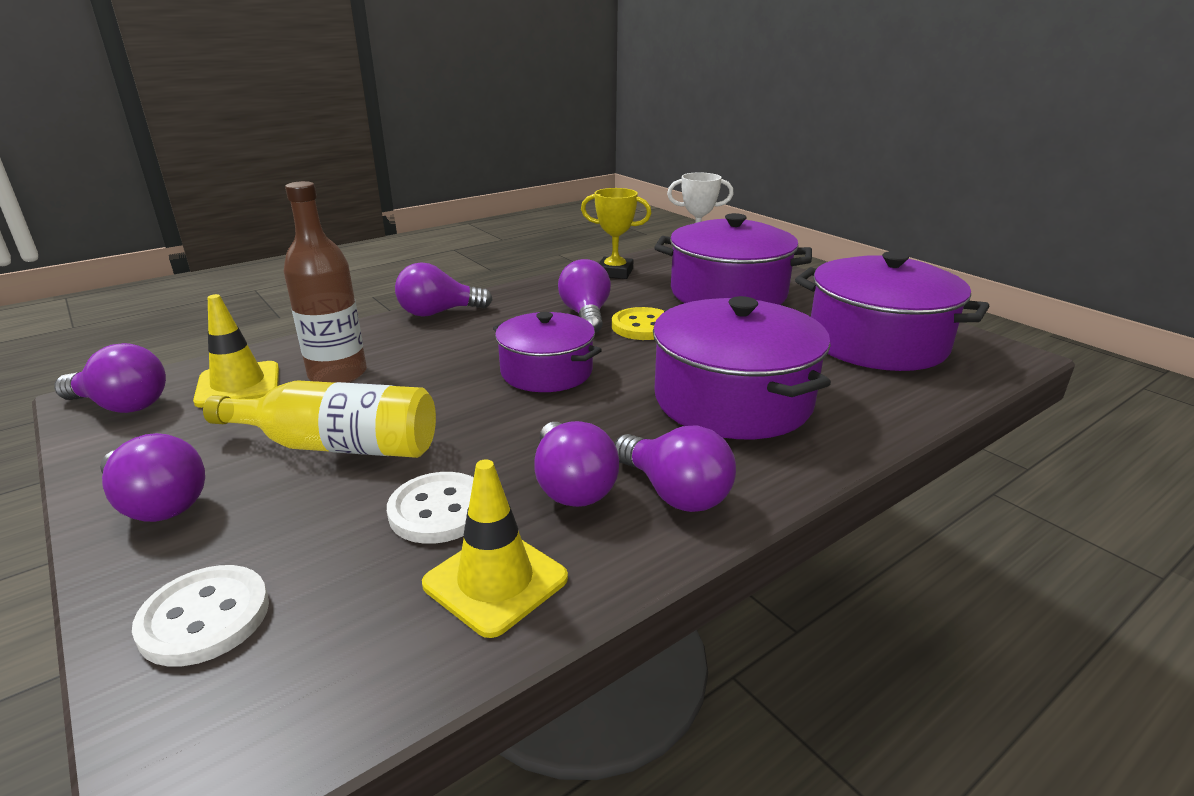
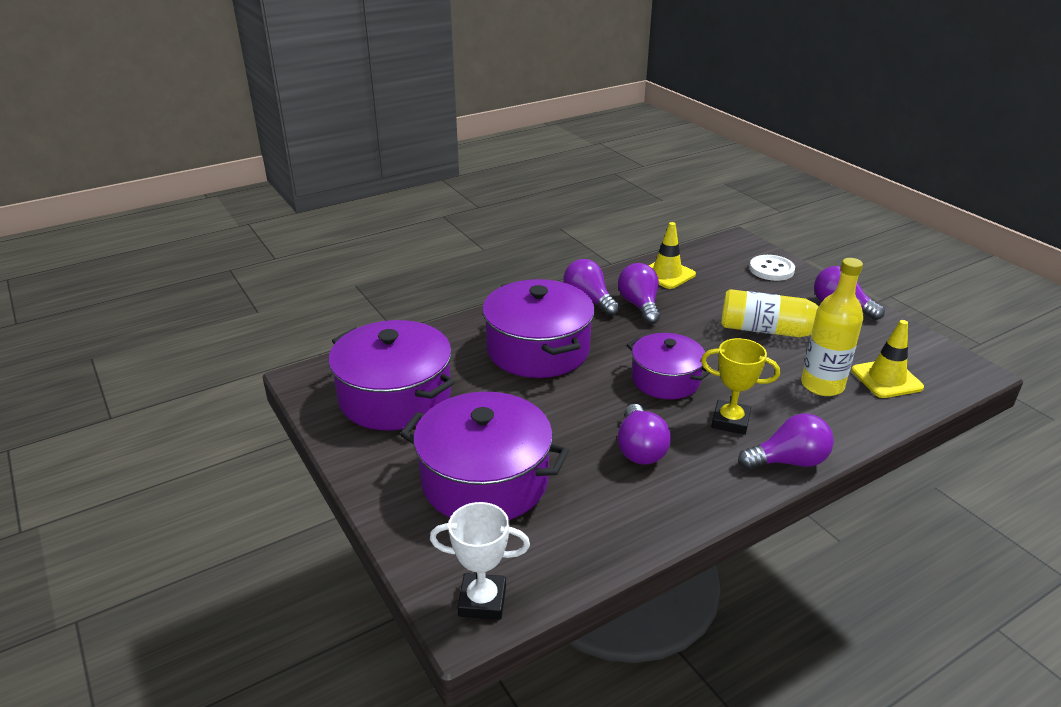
camera: 175 degrees left, 5 degrees up
(122, 406) = (945, 365): purple light bulb -> none
(337, 374) = (822, 385): brown bottle -> yellow bottle
(439, 510) = (701, 298): white button -> none
(615, 272) = (607, 538): yellow trophy -> yellow trophy (730, 421)
(643, 326) = (586, 428): yellow button -> none

